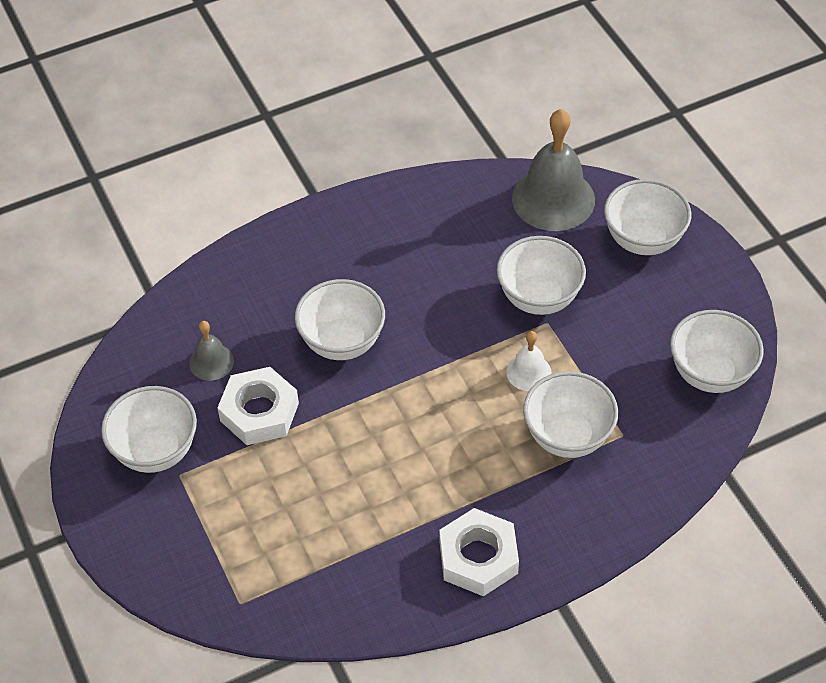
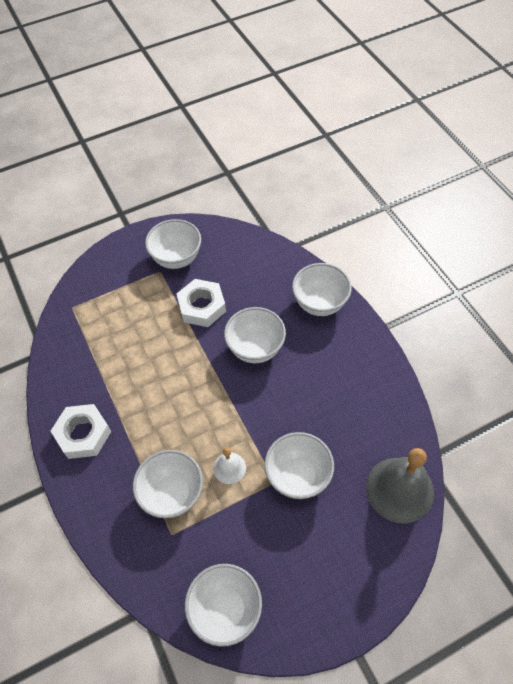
camera: 90 degrees right, 5 degrees up
(211, 362) = (240, 279): grey bell -> none
(643, 240) = (362, 562): white bowl -> white bowl (320, 303)

